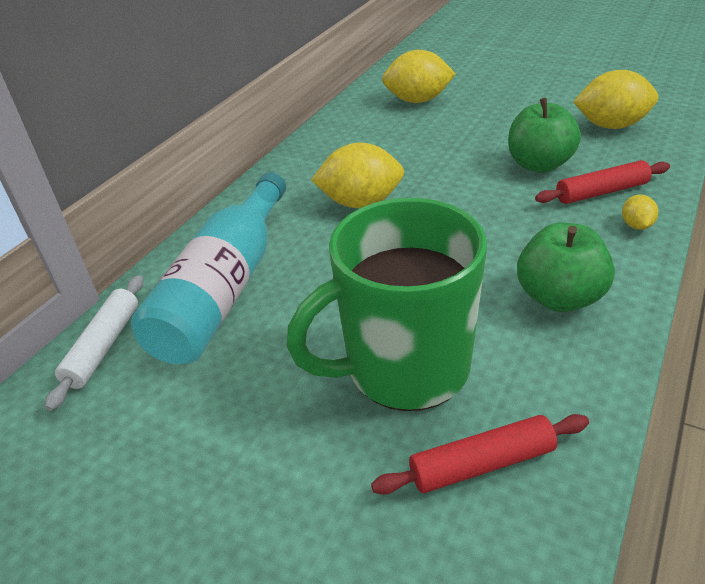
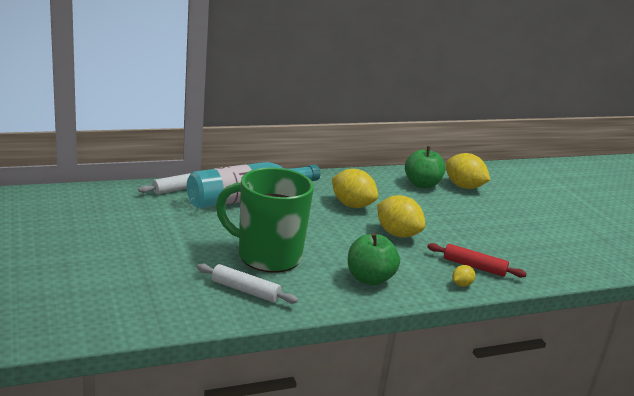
camera: 35 degrees right, 15 degrees down
(482, 464) = (245, 290): red rolling pin -> white rolling pin
(539, 165) = (467, 241): green apple -> green apple (422, 184)
(611, 126) = (546, 251): yellow lemon -> yellow lemon (397, 234)

